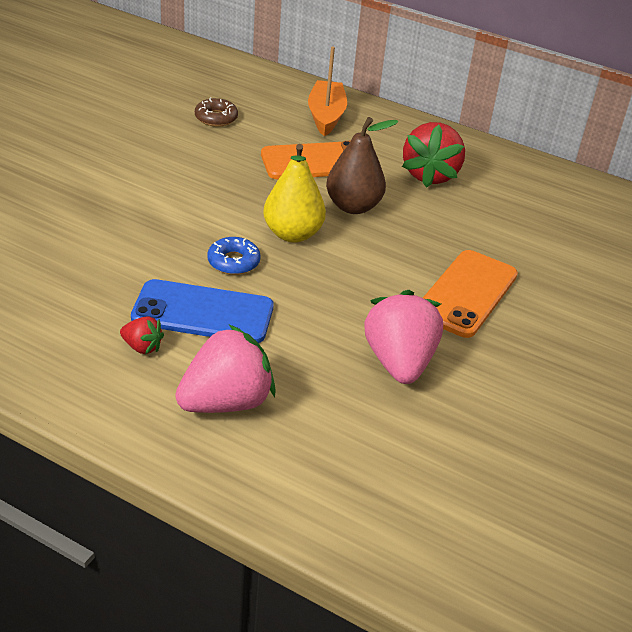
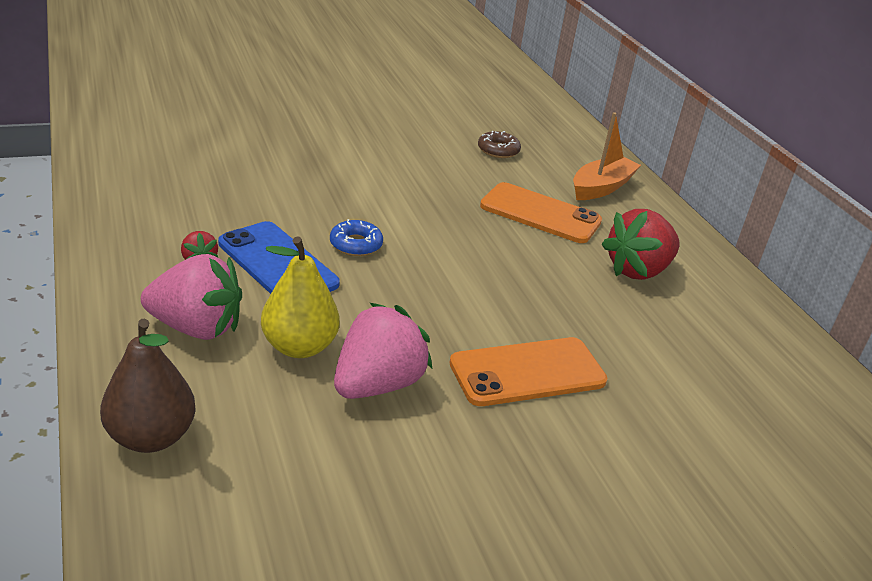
camera: 40 degrees right, 5 degrees down
(292, 234) = (435, 250): yellow pear -> yellow pear (299, 347)
(353, 206) = (522, 258): brown pear -> brown pear (151, 437)

